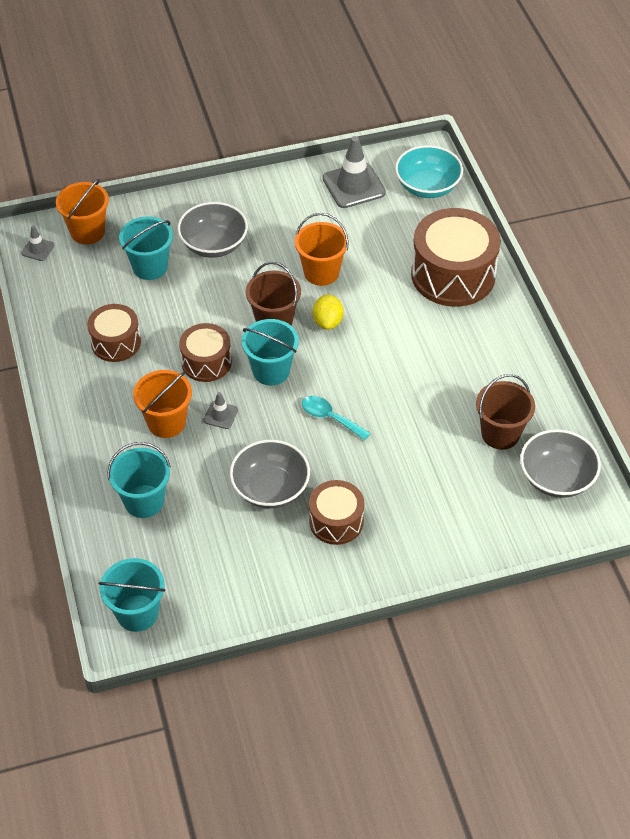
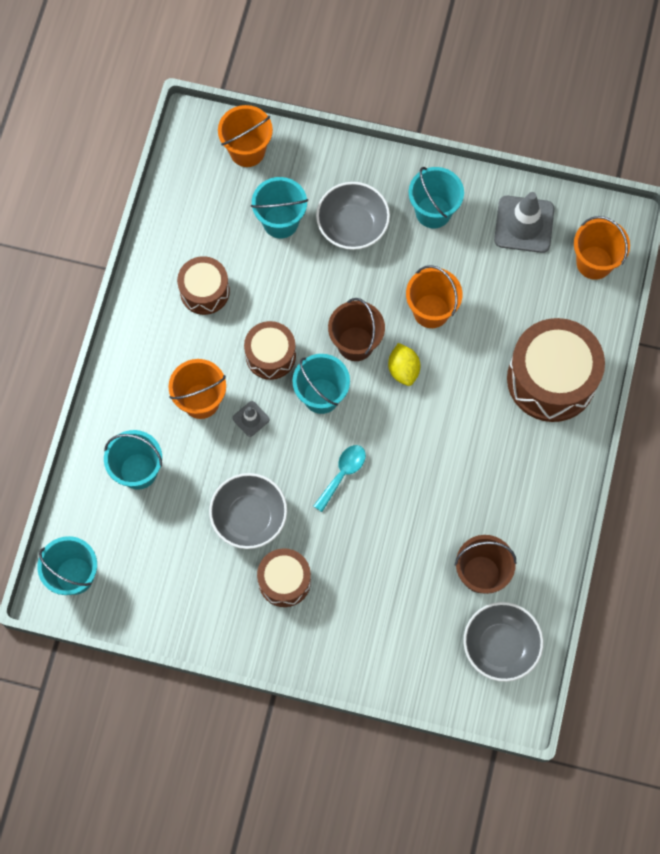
camera: 30 degrees right, 20 degrees up
(38, 249) = (192, 148): grey traffic cone -> none
(274, 207) = (433, 212): none -> turquoise bucket
(328, 322) = (403, 370): yellow lemon -> yellow lemon turned 45 degrees counterclockwise
(330, 418) = (342, 474): turquoise spoon -> turquoise spoon turned 60 degrees clockwise
(427, 186) = (594, 262): turquoise bowl -> orange bucket

